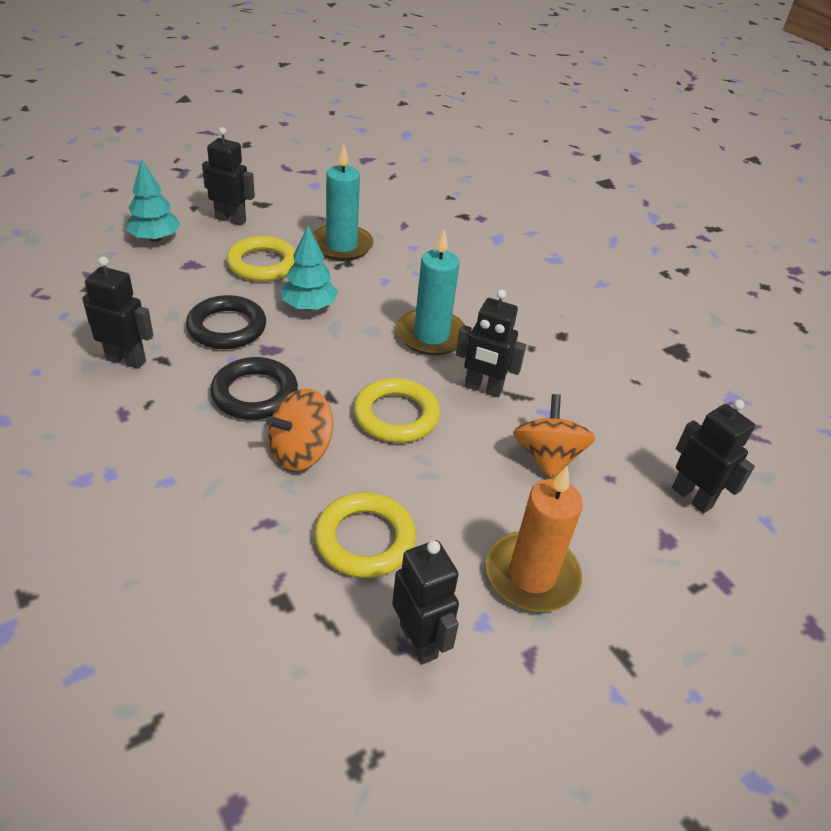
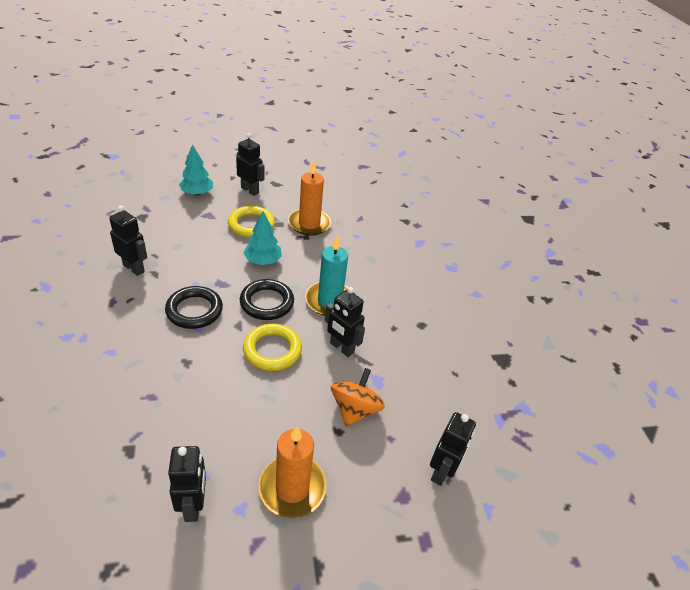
camera: 20 degrees right, 0 degrees up
(227, 327) = (204, 262): black ring -> black ring (267, 303)
(300, 452) = (198, 357): orange spinning top -> none
(341, 246) = (309, 224): turquoise candle -> orange candle
(365, 539) = (201, 427): yellow ring -> none
(692, 497) = (441, 471): black robot -> black robot turned 45 degrees clockwise

